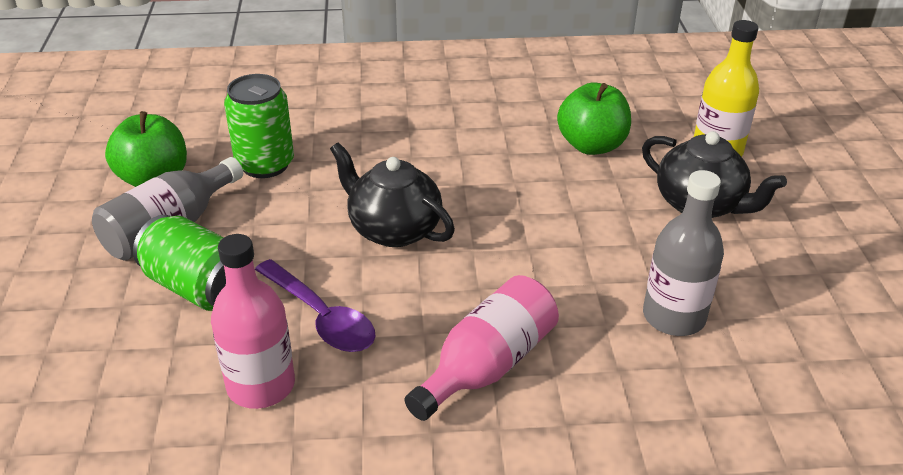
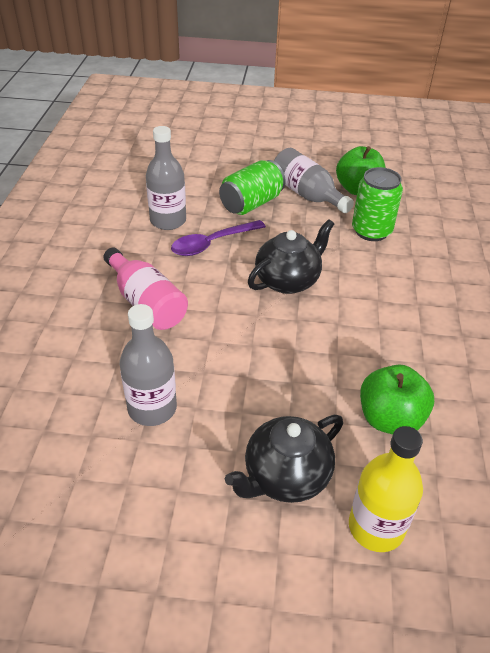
camera: 100 degrees right, 5 degrees up
(261, 385) = (168, 221): pink bottle -> grey bottle

